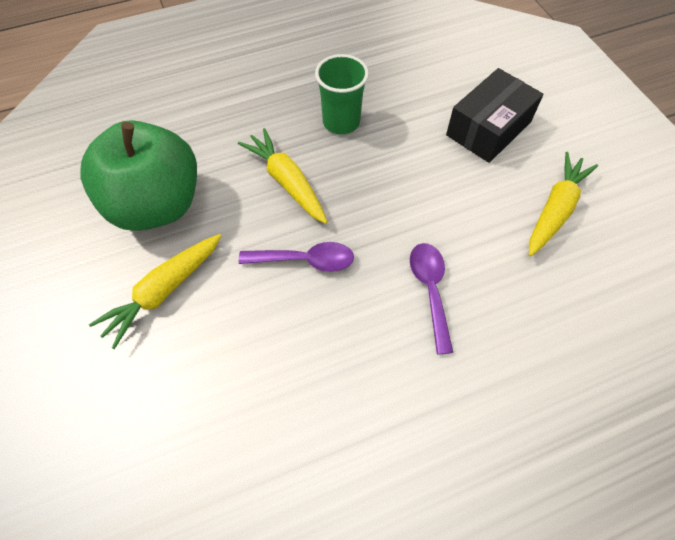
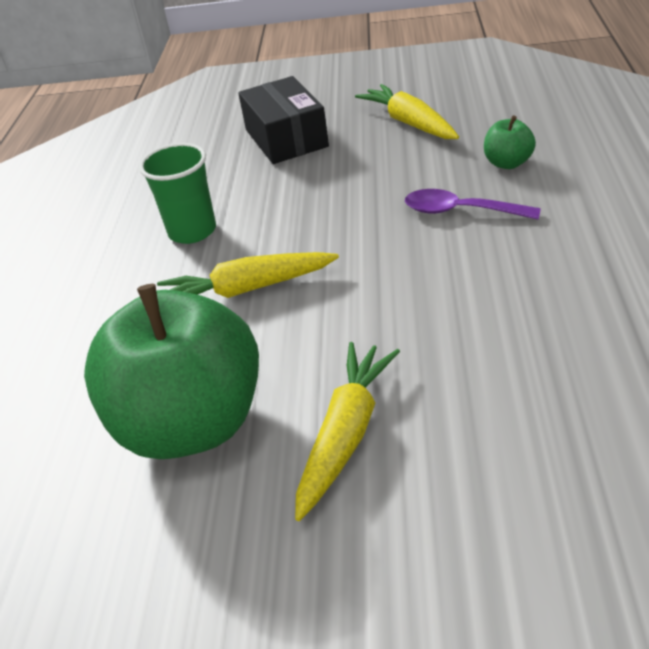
camera: 60 degrees left, 20 degrees down
(163, 291) = (346, 434): yellow carrot -> yellow carrot turned 135 degrees counterclockwise
(305, 260) = (372, 293): purple spoon -> none
(521, 308) = (507, 163): none -> green apple

